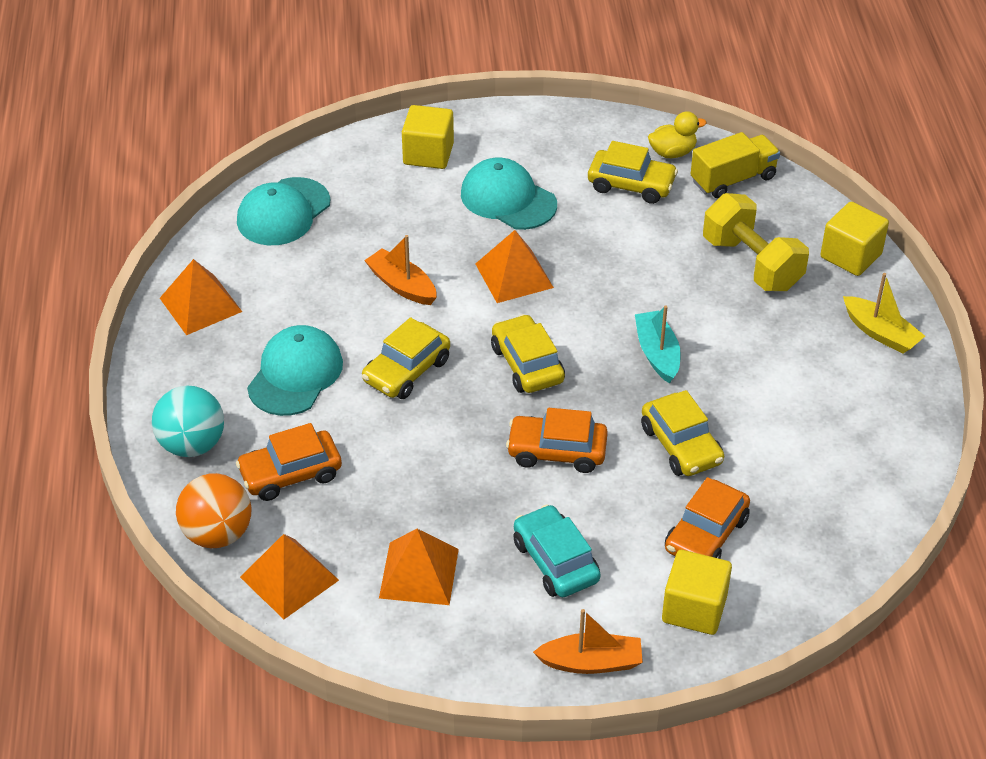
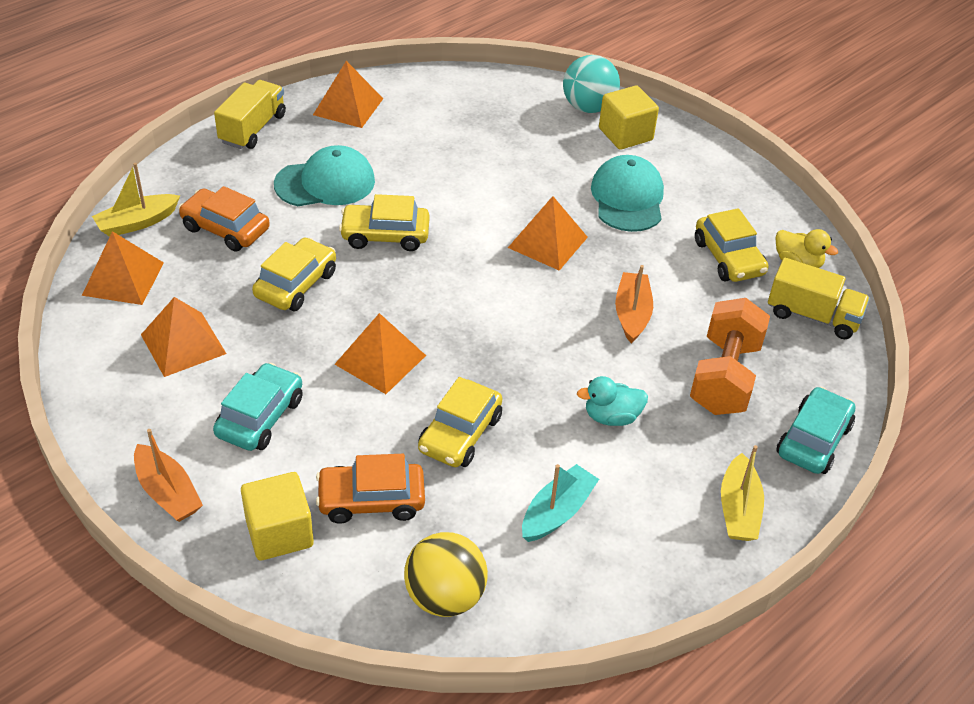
camera: 50 degrees right, 0 degrees up
(162, 387) = (252, 129): none -> yellow truck
(192, 444) = (211, 169): turquoise ball -> turquoise ball (588, 107)
(217, 534) = (137, 222): orange ball -> yellow boat
(283, 212) = (480, 97): turquoise cap -> none
(402, 285) = (471, 189): orange boat -> orange boat (632, 314)
(527, 364) = (459, 296): yellow car -> yellow car (296, 284)
(557, 451) = (380, 360): orange car -> orange pyramid
(657, 353) = (551, 367): turquoise boat -> turquoise boat (557, 512)
(738, 348) = (611, 417): none -> turquoise duck
(751, 264) = (724, 377): yellow dumbbell -> orange dumbbell
(834, 539) = (445, 596): none -> yellow ball
(851, 256) = (813, 440): yellow cube -> turquoise car

